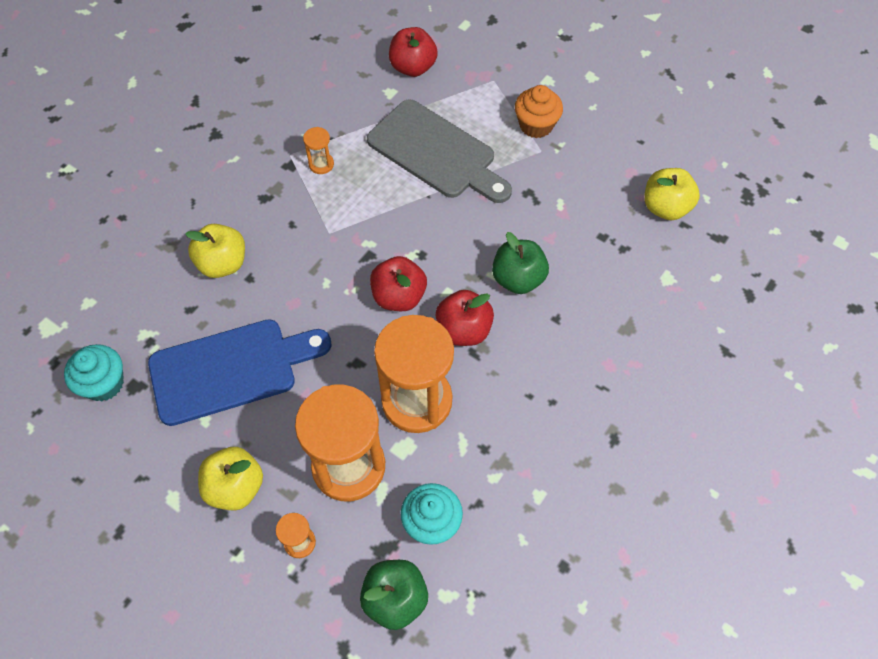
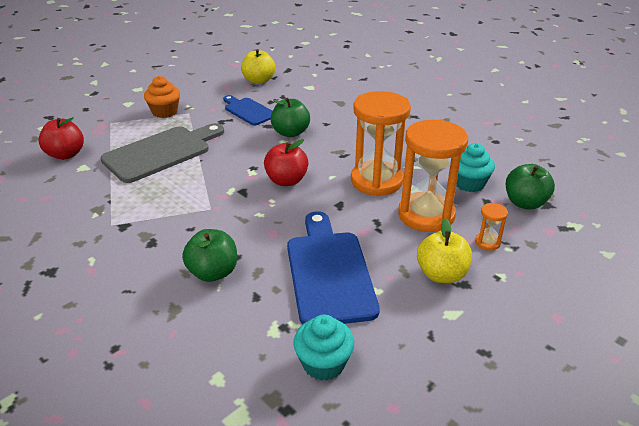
camera: 80 degrees left, 25 degrees down
(223, 263) = (213, 272): yellow apple -> green apple
(321, 164) = (135, 208): orange hourglass -> none
(464, 330) = (324, 157): red apple -> none
(566, 216) = (248, 111): none -> blue cutting board

